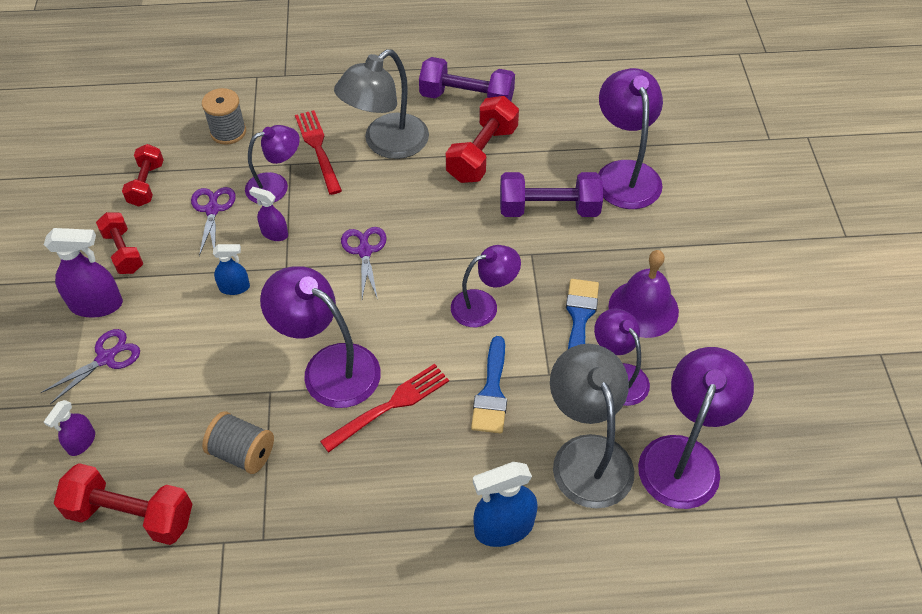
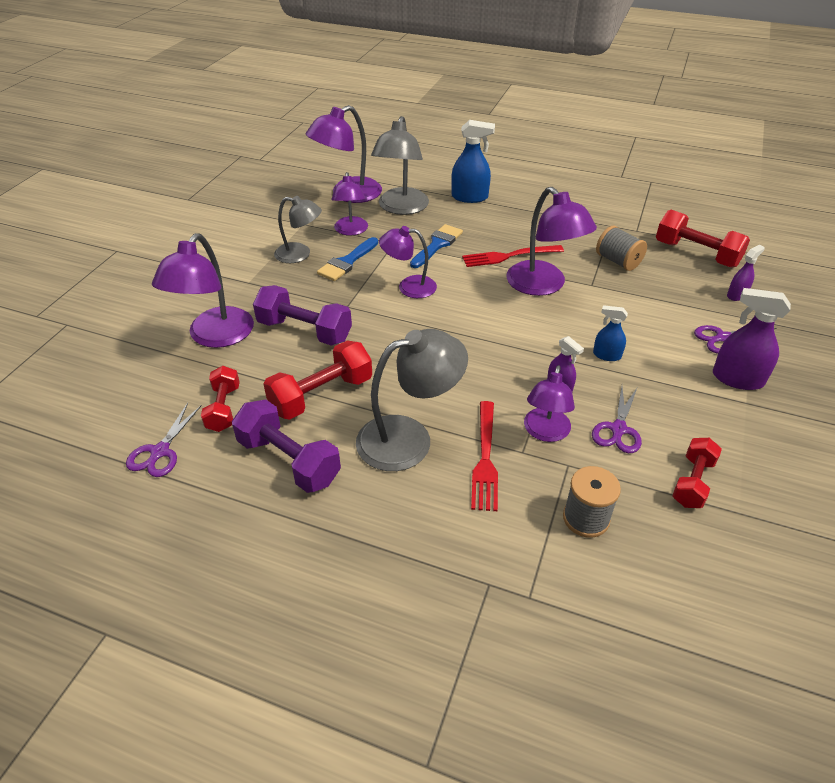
camera: 155 degrees left, 10 degrees down
(123, 252) = (715, 417): red dumbbell -> red dumbbell (224, 408)
(276, 186) = (545, 432): purple lamp -> purple lamp turned 75 degrees counterclockwise
(364, 250) = (481, 348): purple scissors -> purple scissors (159, 452)
(643, 308) = (300, 254): purple bell -> grey lamp

